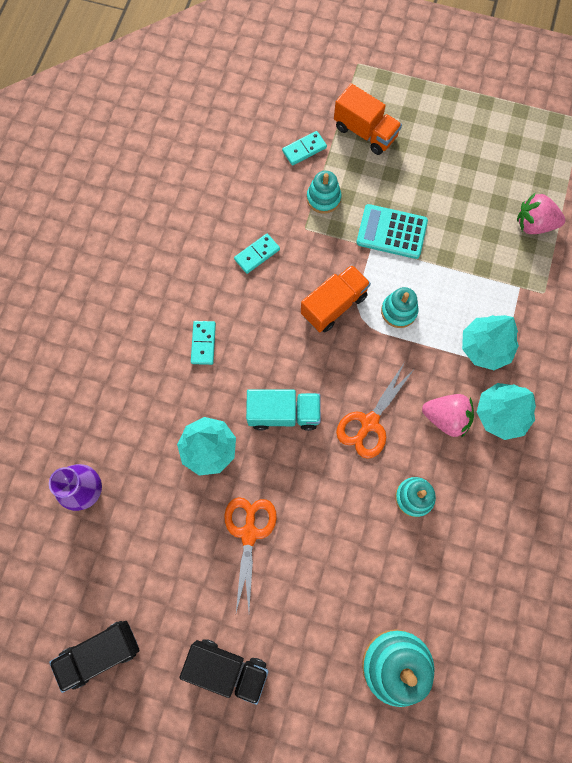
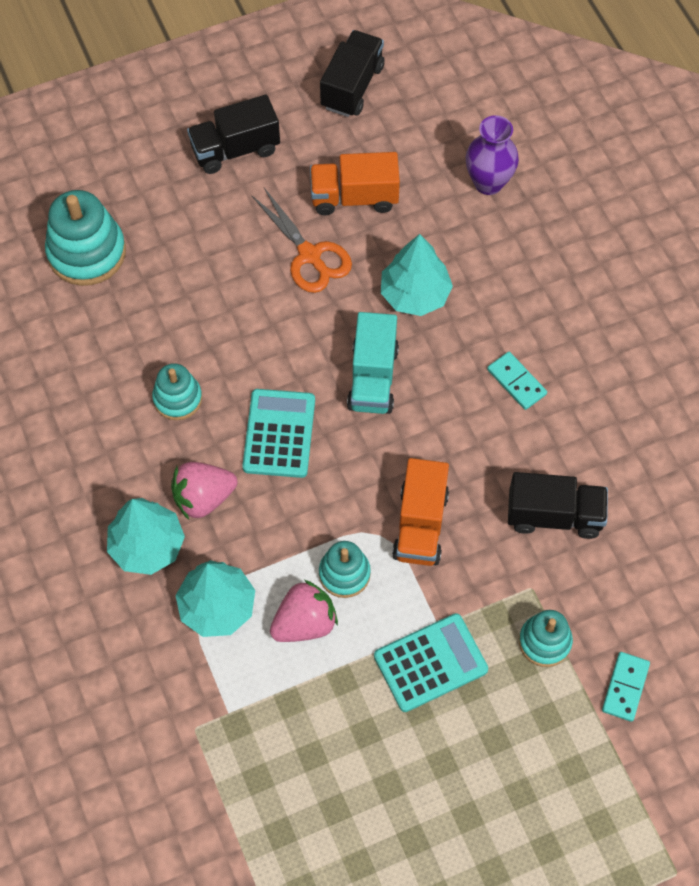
camera: 140 degrees right, 10 degrees down
(257, 254) = (554, 515): turquoise domino -> black truck
(283, 413) = (373, 378): turquoise truck -> turquoise truck turned 45 degrees counterclockwise
(365, 132) = (576, 774): orange truck -> orange truck (354, 197)
(369, 423) = (279, 434): orange scissors -> turquoise calculator
(534, 224) = (269, 813): pink strawberry -> pink strawberry (304, 623)

